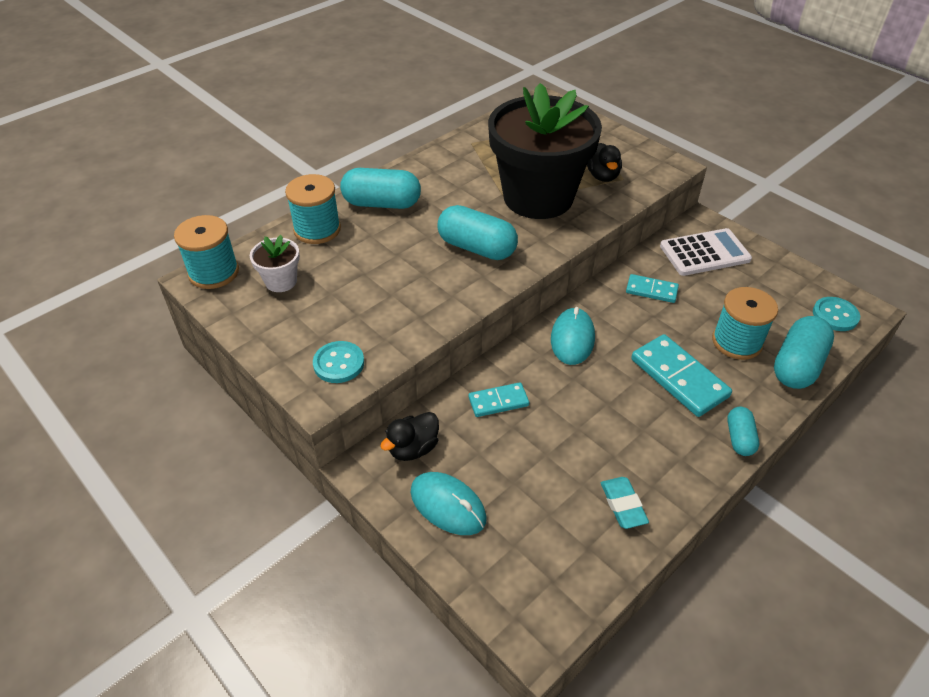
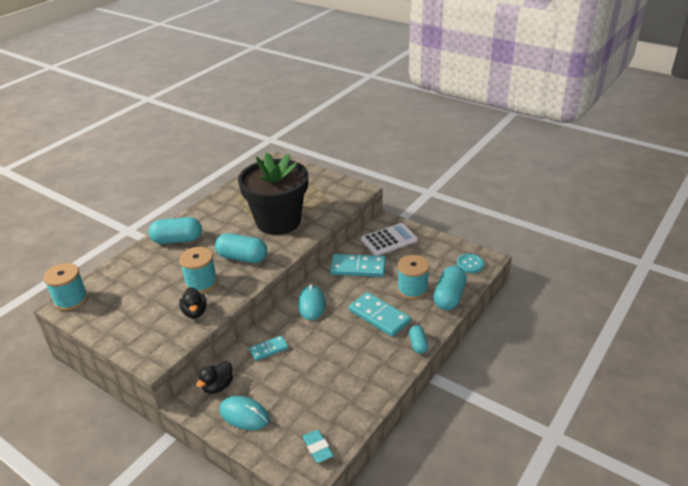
camera: 10 degrees left, 10 degrees down
(281, 281) = (117, 298): white flower pot -> none
(317, 229) = (136, 262): turquoise spool -> turquoise spool (201, 283)
(339, 363) = (163, 340): turquoise button -> none
(602, 176) = (318, 202): black duck -> black duck (195, 312)
(623, 505) = (351, 394): turquoise eraser -> turquoise eraser (317, 448)
(651, 290) = (358, 267): turquoise domino -> turquoise domino, size x1.72

